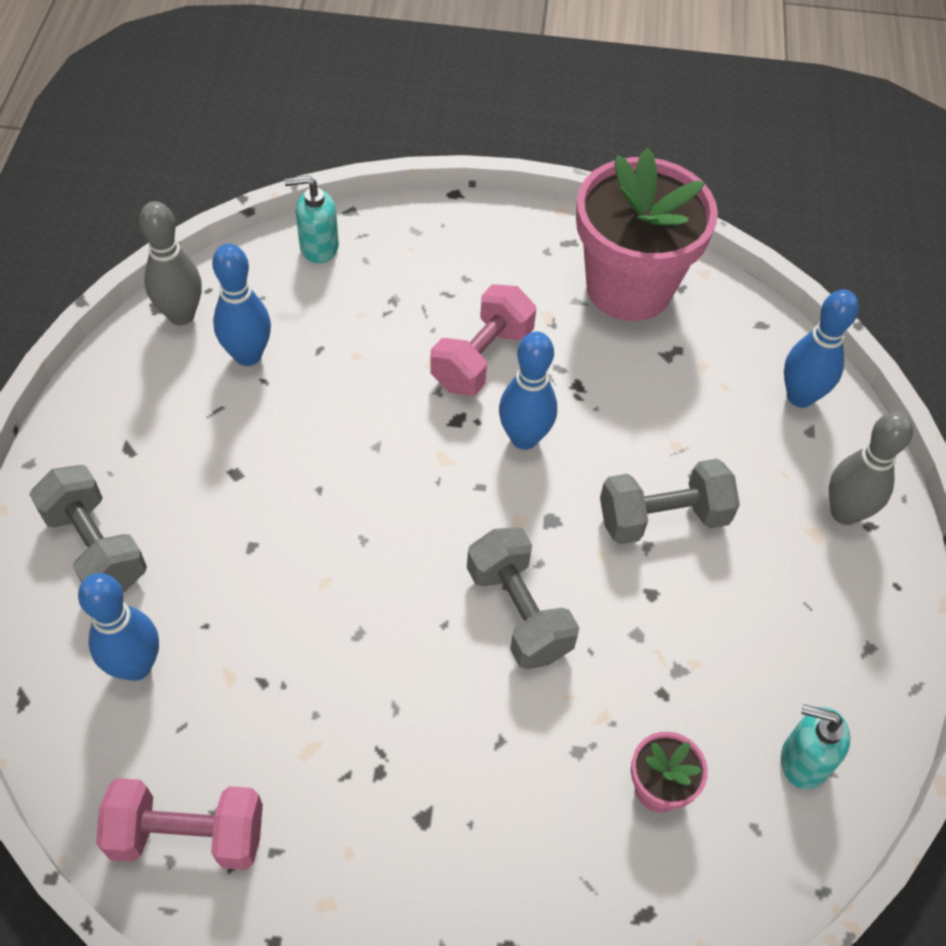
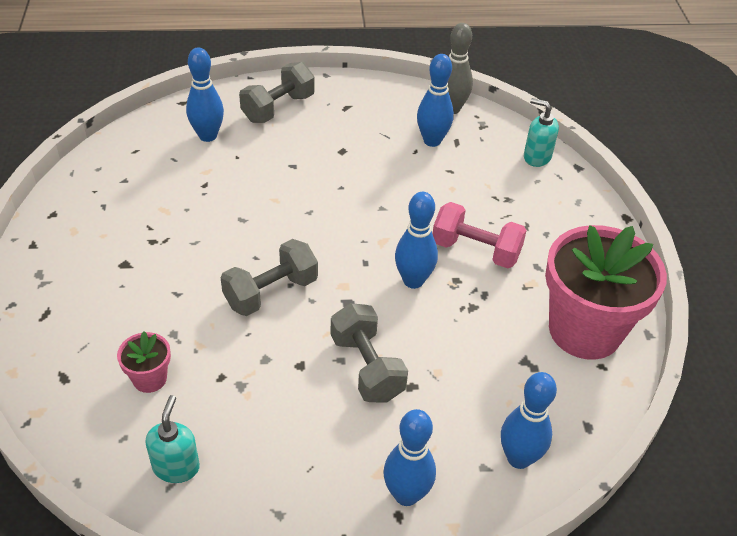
camera: 80 degrees right, 10 degrees down
(188, 835) = (112, 172): pink dumbbell -> none
(318, 247) = (536, 157): turquoise soap dispenser -> turquoise soap dispenser turned 45 degrees counterclockwise
(844, 512) = (406, 494): grey bowling pin -> blue bowling pin

